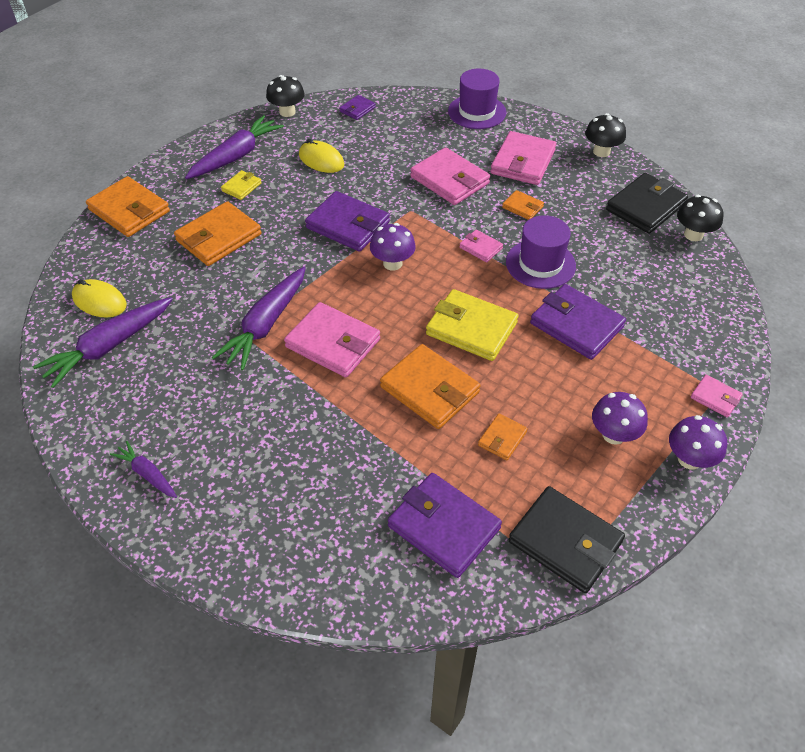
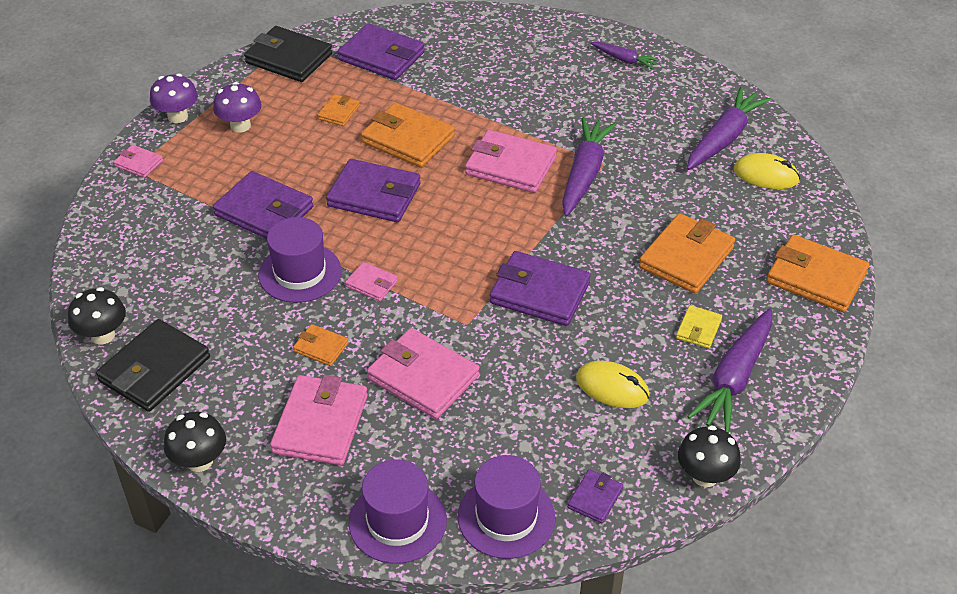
camera: 170 degrees right, 5 degrees down
(392, 263) = (472, 252): purple mushroom -> none
(412, 107) = (506, 517): none -> purple hat
(471, 328) = (374, 195): yellow wallet -> purple wallet

